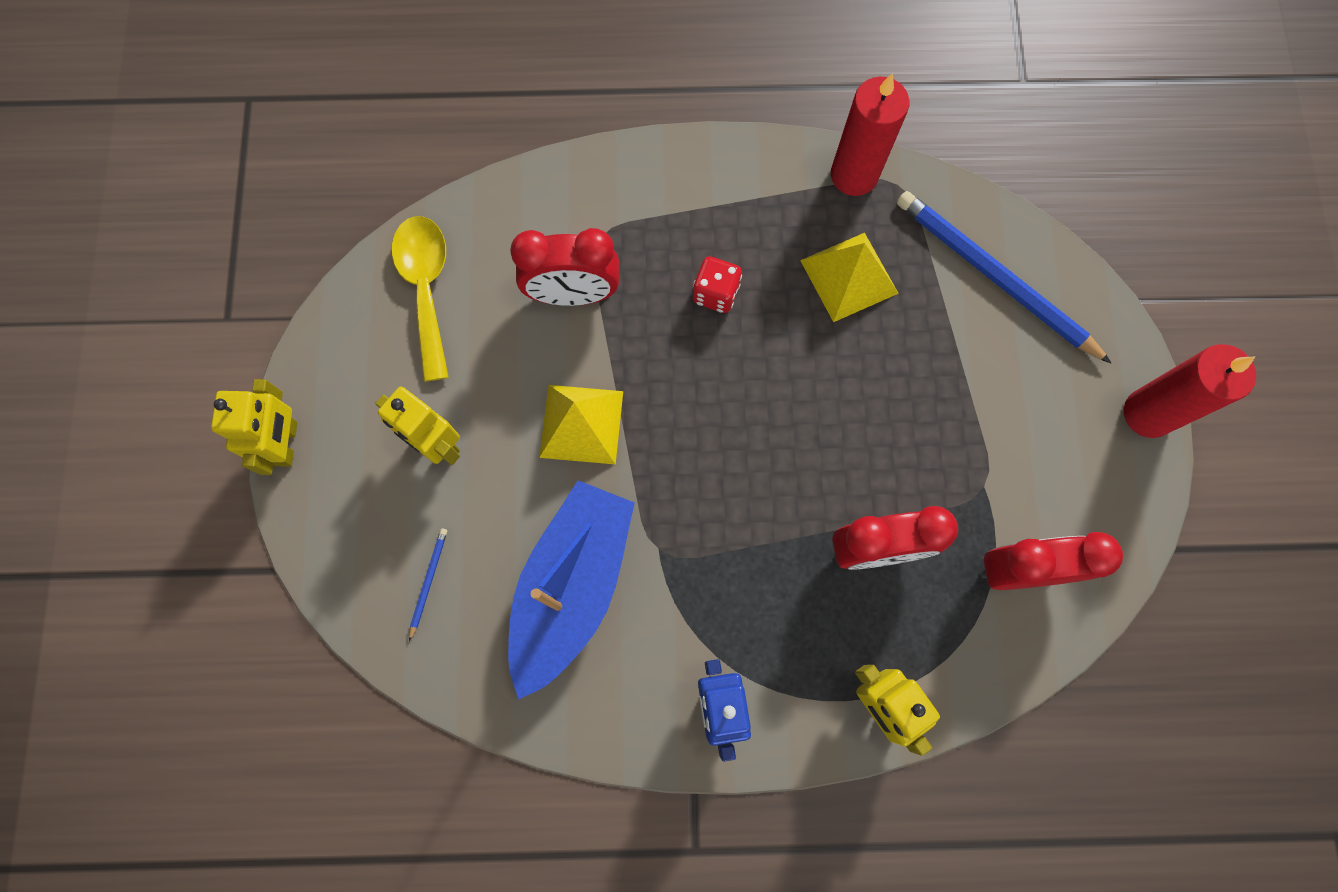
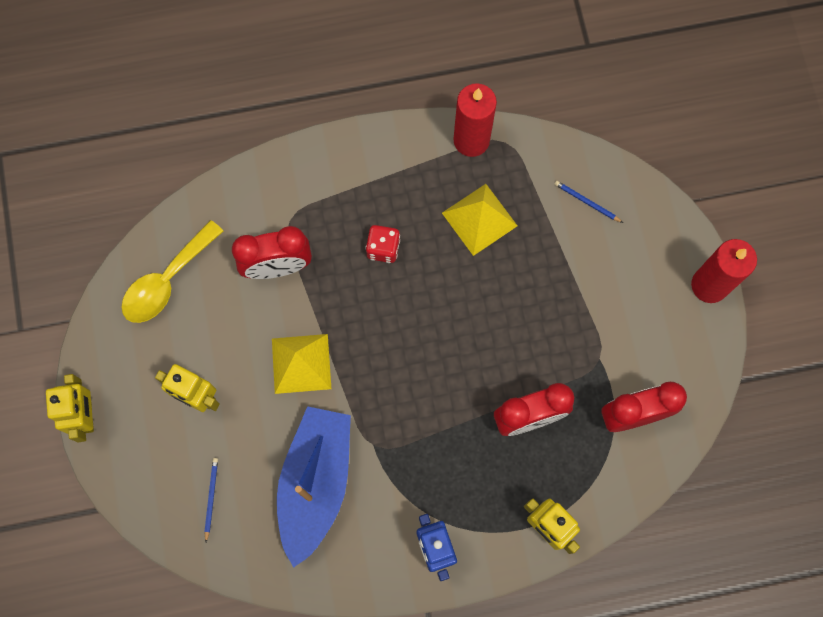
camera: 10 degrees left, 0 degrees up
(426, 288) = (167, 281): yellow spoon -> yellow spoon turned 120 degrees counterclockwise
(995, 278) = (587, 202): blue pencil -> blue pencil, size x0.40

